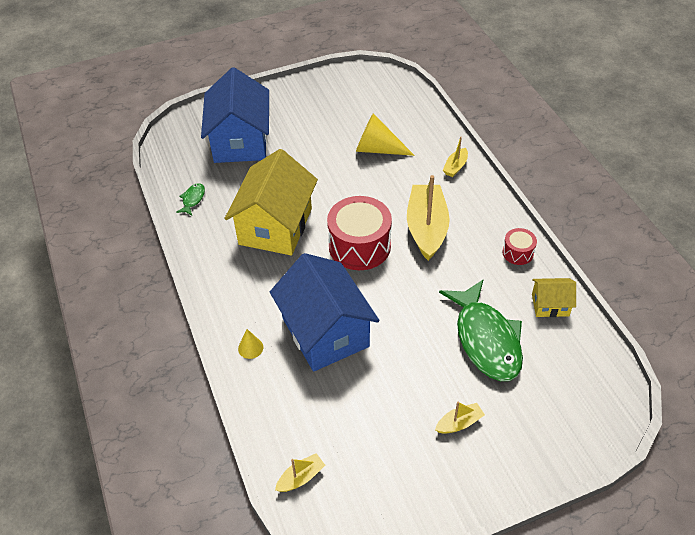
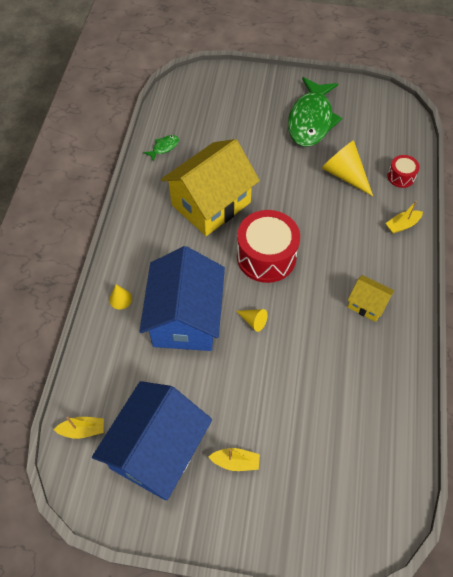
camera: 30 degrees right, 10 degrees up
(240, 141) = (235, 113): blue house -> blue house (157, 450)
(388, 303) = (253, 321): none -> yellow cone
(426, 228) = (334, 270): yellow boat -> none
(486, 339) = (312, 401): green fish -> green fish (311, 120)
(518, 253) = (400, 336): red drum -> red drum (401, 177)
(550, 305) = (393, 402): yellow house -> yellow house (367, 304)

